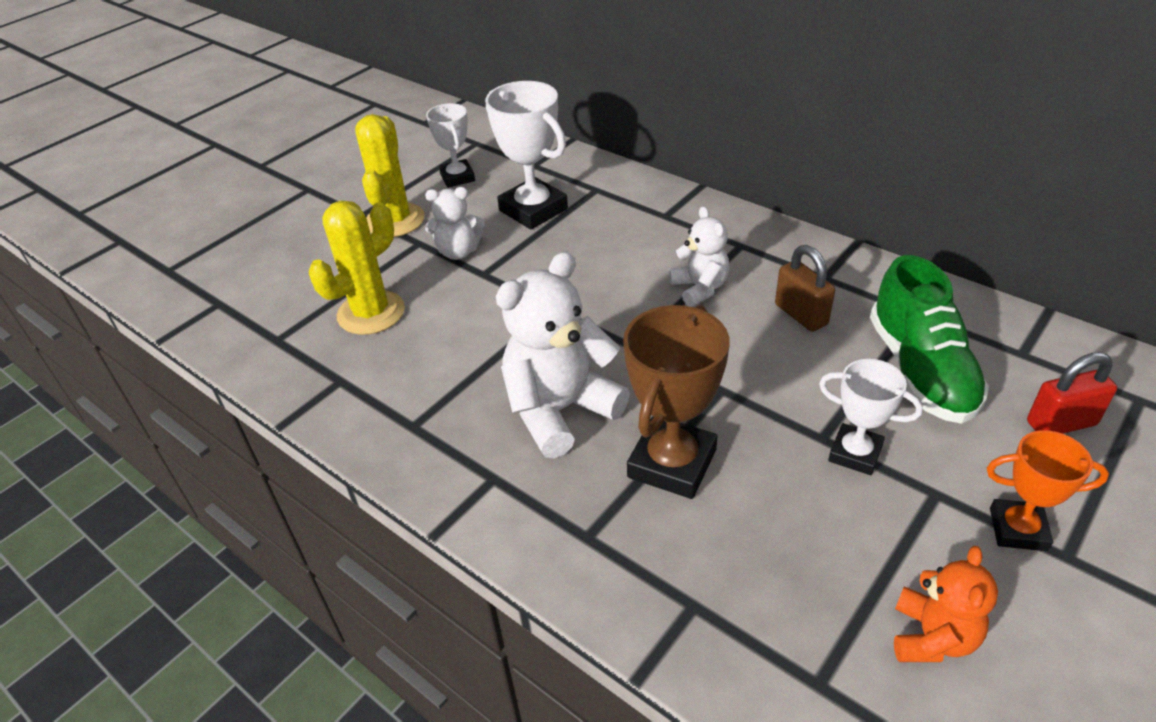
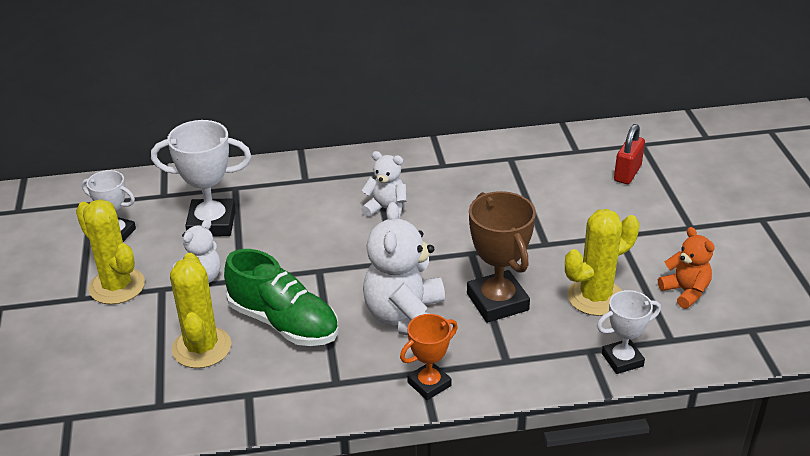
camera: 50 degrees left, 5 degrees down
(794, 546) = (595, 297): none -> yellow cactus
(801, 314) = (457, 192): brown padlock -> none
(855, 453) = (568, 241): white trophy -> white trophy (622, 360)
(920, 370) = (546, 185): green shoe -> green shoe (284, 323)
(1018, 529) = (663, 228): orange trophy -> orange trophy (429, 384)

